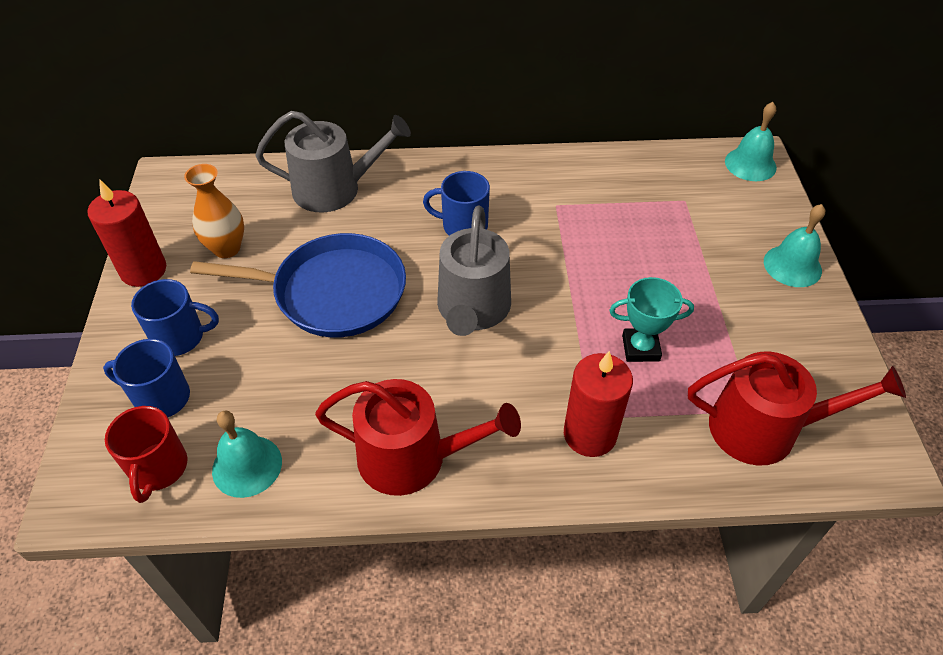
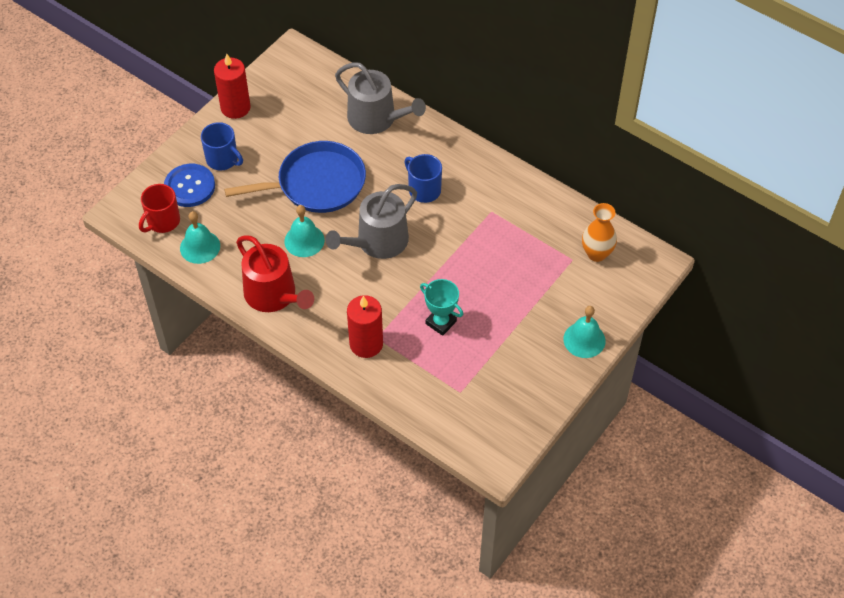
camera: 40 degrees right, 5 degrees up
(161, 398) = (189, 186): blue mug -> blue button
(226, 248) = (286, 121): orange vase -> orange vase (596, 253)
(333, 292) = (316, 184): blue pan -> blue pan turned 60 degrees counterclockwise
(750, 164) = (645, 264): turquoise bell -> turquoise bell (304, 240)
(764, 429) = (454, 404): red watering can -> none

